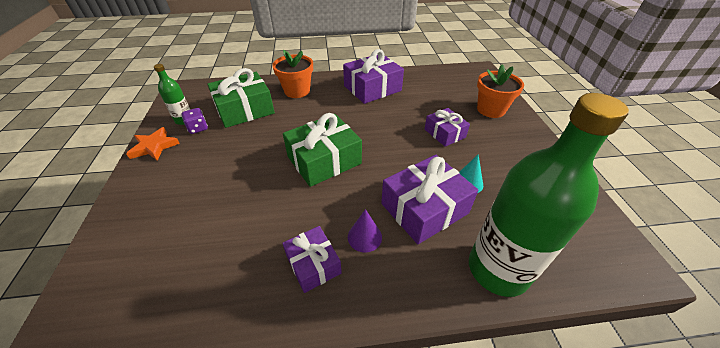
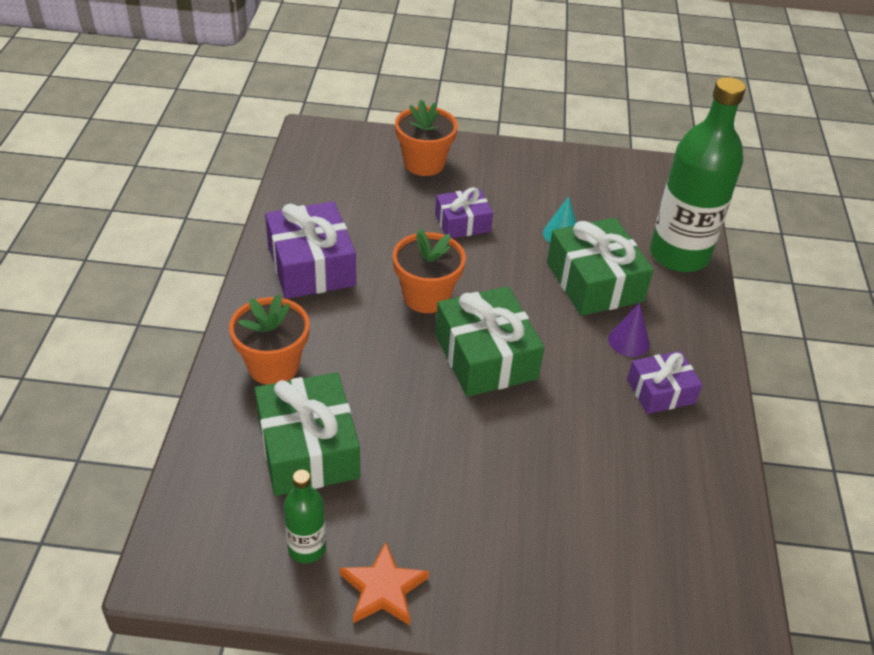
camera: 80 degrees left, 0 degrees up
(198, 128) = (345, 522): purple dice -> none
(367, 129) = (426, 296): none -> orange flower pot
(424, 208) = (594, 281): purple gift -> green gift

